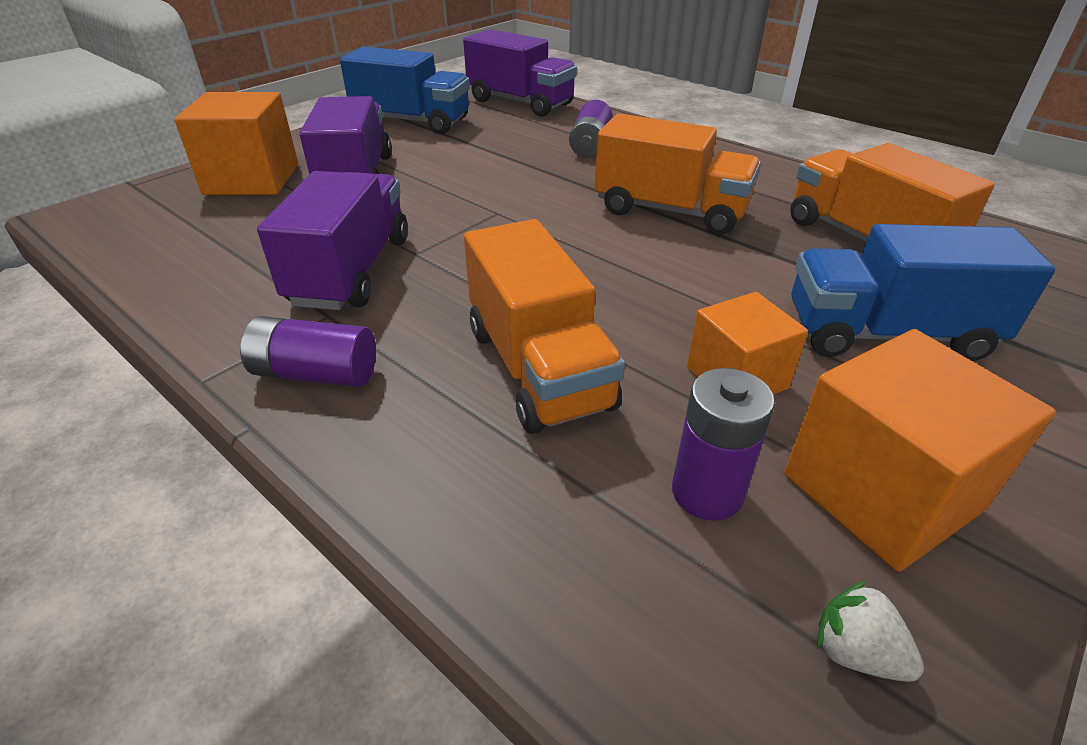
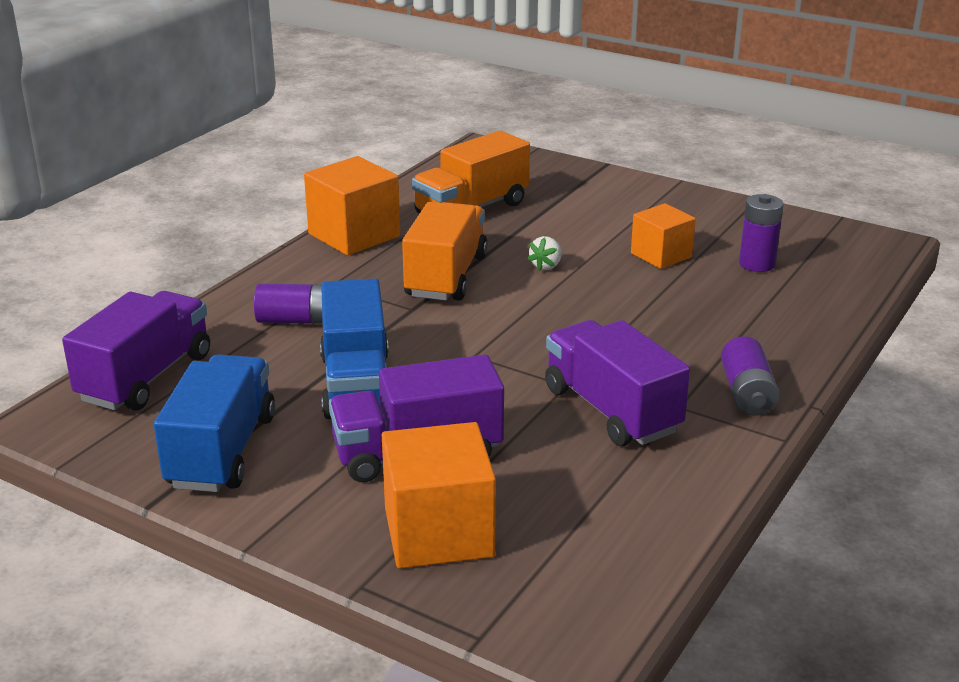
camera: 100 degrees left, 10 degrees down
(351, 271) = (611, 410): purple truck -> purple truck turned 60 degrees clockwise
(538, 368) = (689, 314): orange truck -> none
(855, 653) = (817, 238): white strawberry -> white strawberry (546, 266)
(881, 492) = (726, 226): orange cube -> orange cube (354, 235)
(887, 334) = (592, 213): blue truck -> blue truck (357, 384)

